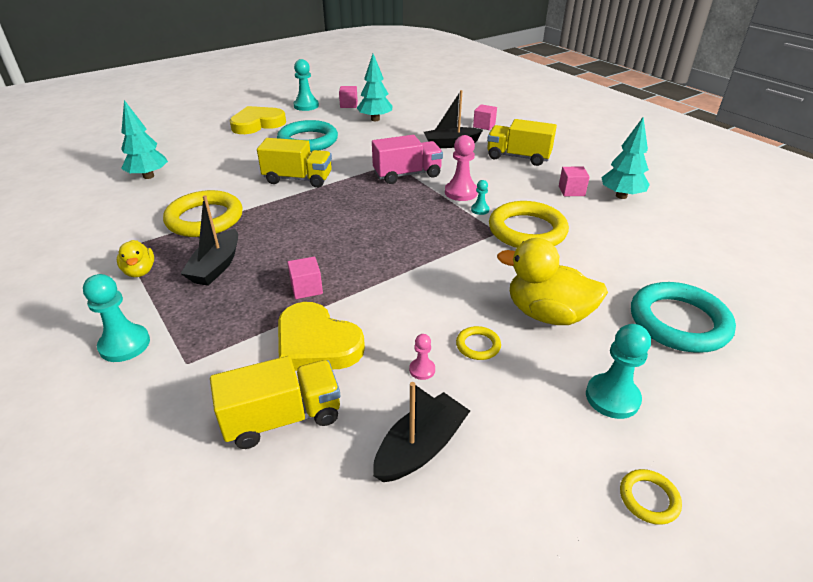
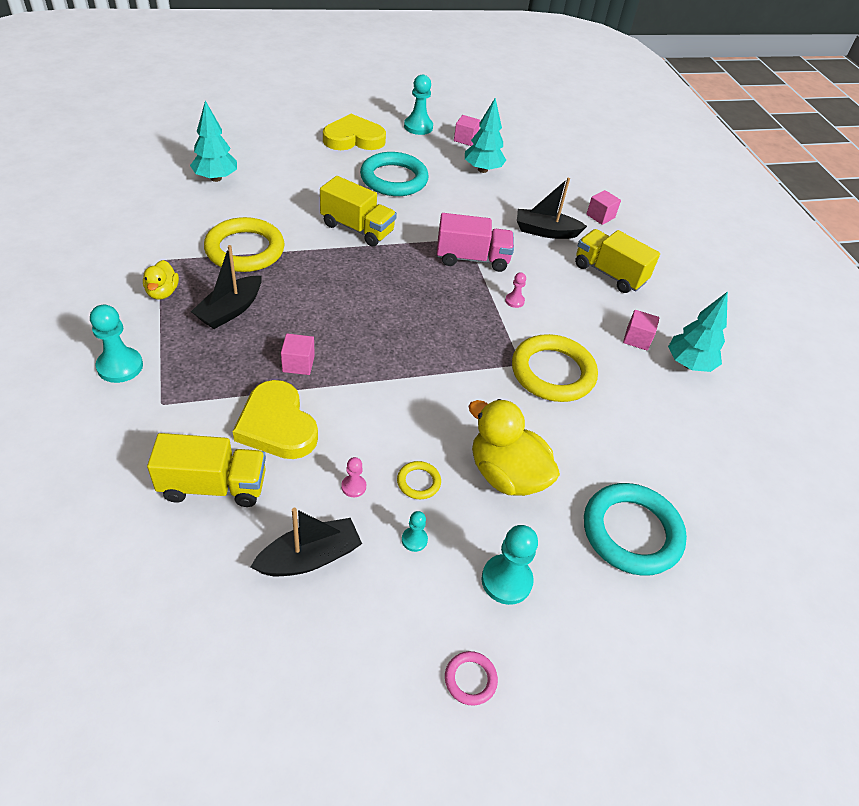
camera: 15 degrees right, 10 degrees up
(461, 192) = (514, 301): pink pawn -> pink pawn, size x0.52
(480, 210) = (520, 330): turquoise pawn -> turquoise pawn (414, 540)
(649, 498) = (470, 679): yellow ring -> pink ring

